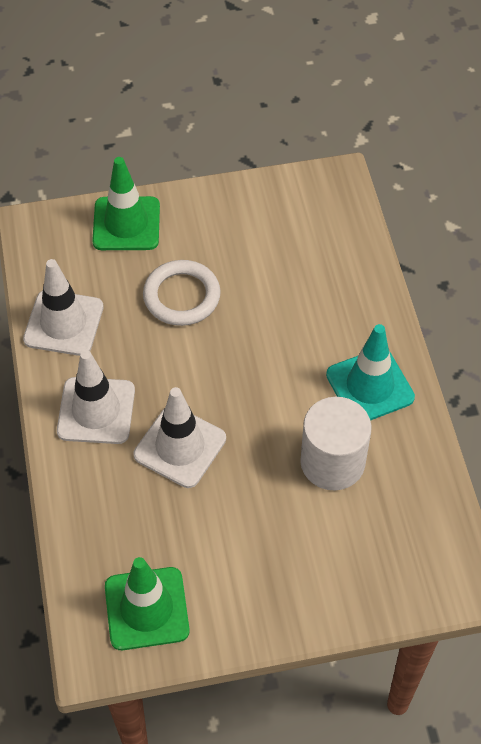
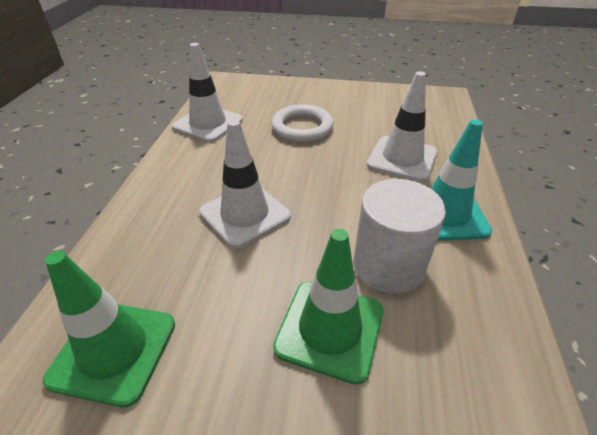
camera: 20 degrees right, 15 degrees down
(96, 411) = (193, 174): white traffic cone -> white traffic cone (402, 158)
(126, 224) = (285, 89): green traffic cone -> green traffic cone (330, 329)

